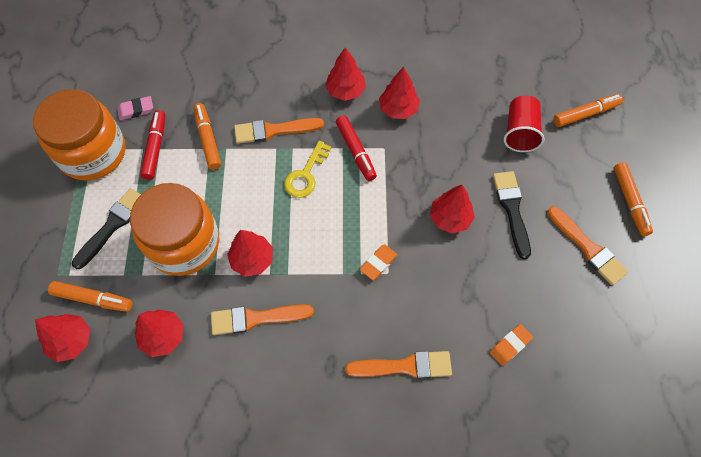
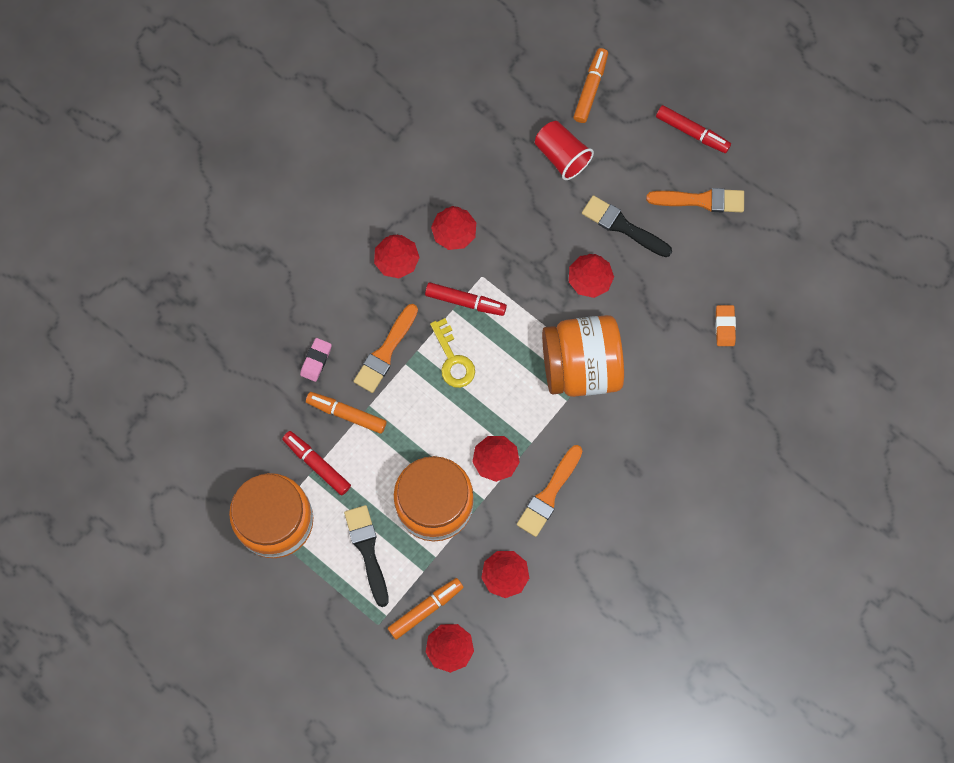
camera: 50 degrees left, 10 degrees up
(136, 110) = (259, 454): pink eraser -> pink eraser (316, 360)
(378, 263) = (581, 366): orange eraser -> orange jar
(404, 366) = (677, 415): orange brush -> none
(630, 201) = (692, 132): orange marker -> red marker

